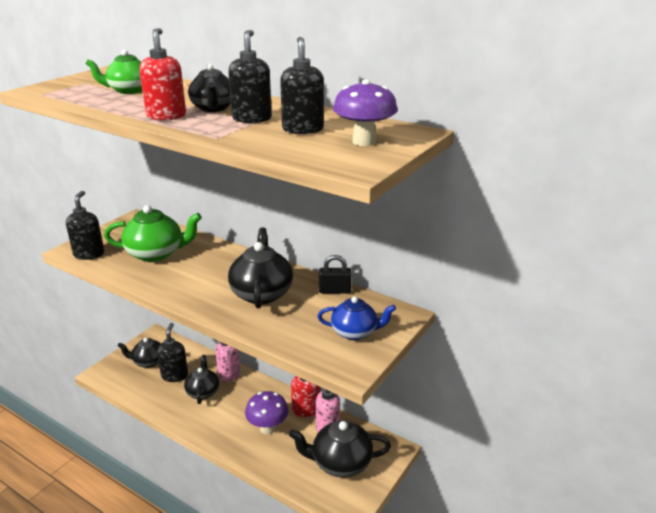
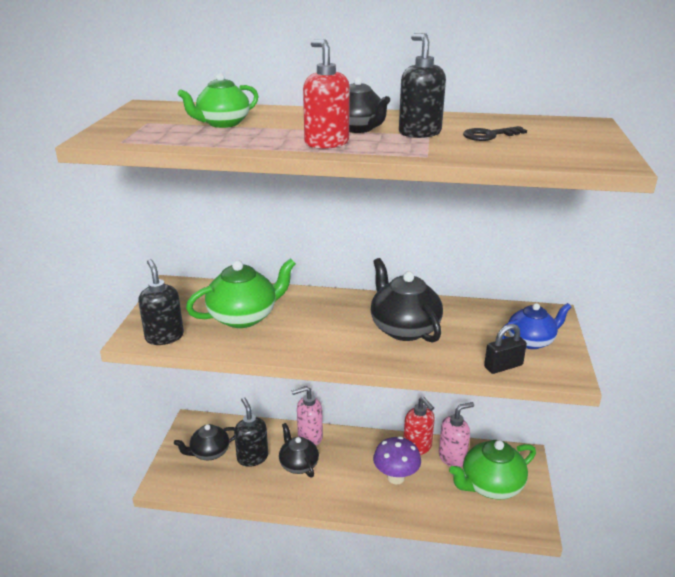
camera: 25 degrees left, 0 degrees up
(303, 129) = (489, 135): black soap dispenser -> black key
(335, 290) = (468, 308): black padlock -> black padlock (503, 366)
(340, 463) = (490, 485): black teapot -> green teapot
(364, 142) = (566, 138): purple mushroom -> none

